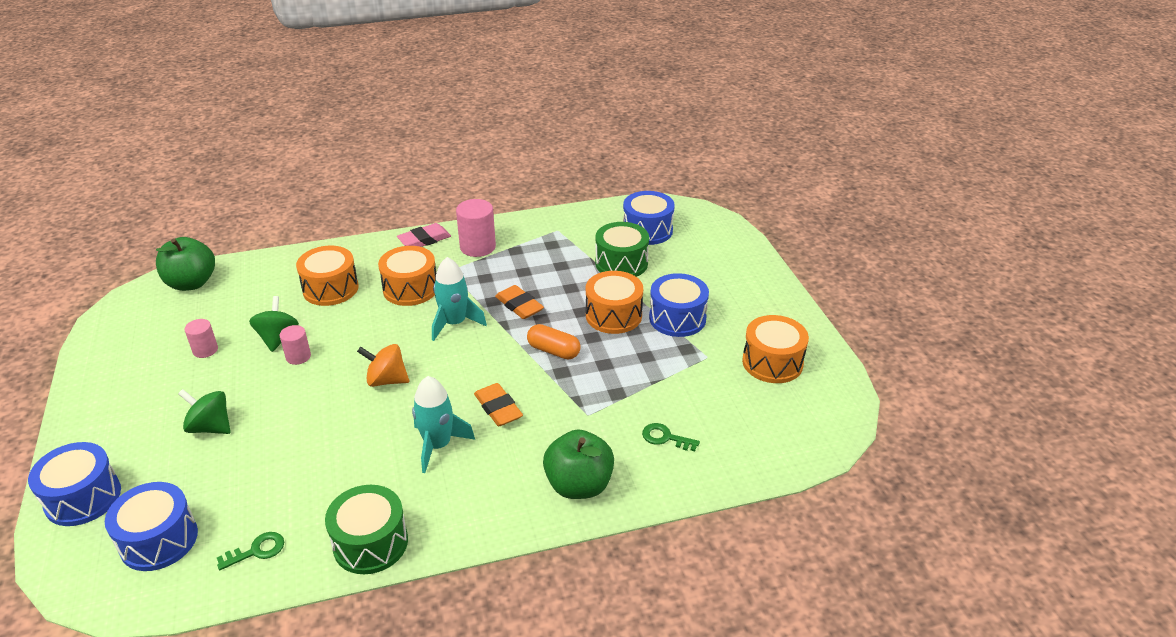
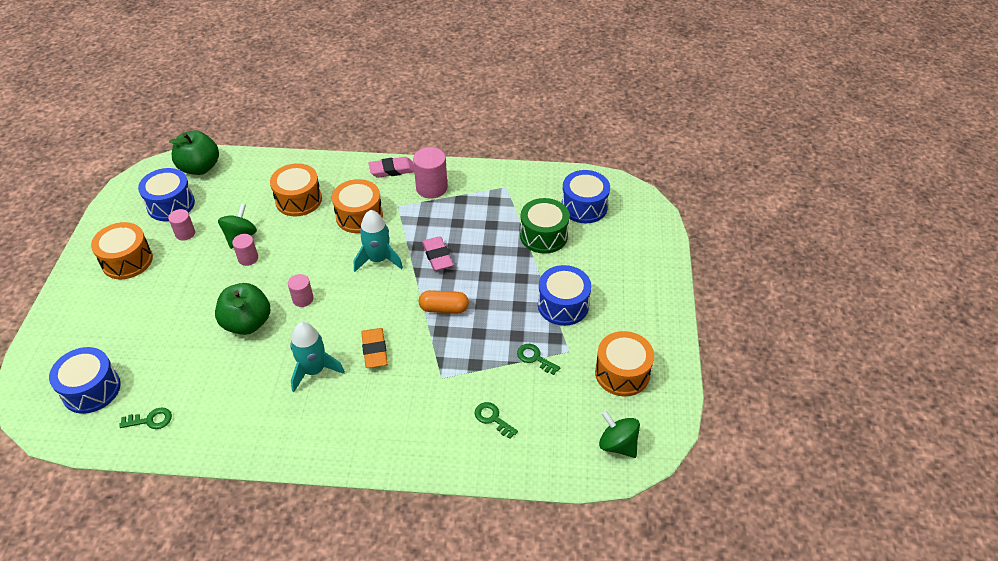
camera: 20 degrees right, 10 degrees up
(83, 498) = (57, 338): blue drum -> blue drum (171, 204)
(210, 427) = (161, 304): green spinning top -> green spinning top (617, 444)
(370, 543) = (229, 440): green drum -> none
(386, 380) = (303, 299): orange spinning top -> pink cylinder
(519, 305) = (437, 256): orange eraser -> pink eraser
(553, 351) = (444, 308): orange capsule -> orange capsule turned 45 degrees counterclockwise
(579, 485) = (402, 440): green apple -> green apple (247, 323)
(613, 315) = (510, 287): orange drum -> orange drum (127, 261)
(676, 371) = (535, 358): none -> green key

